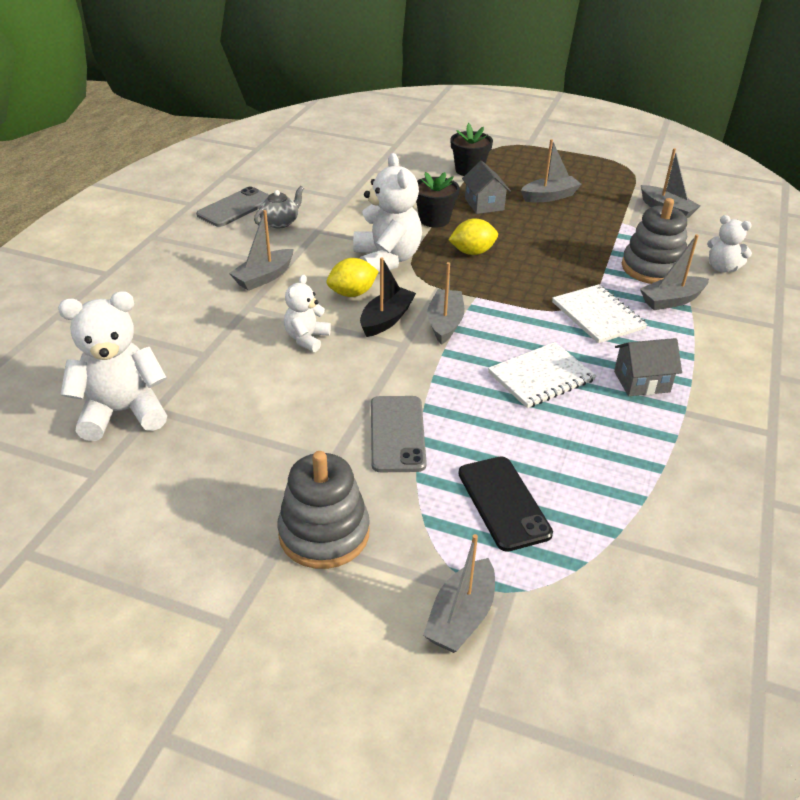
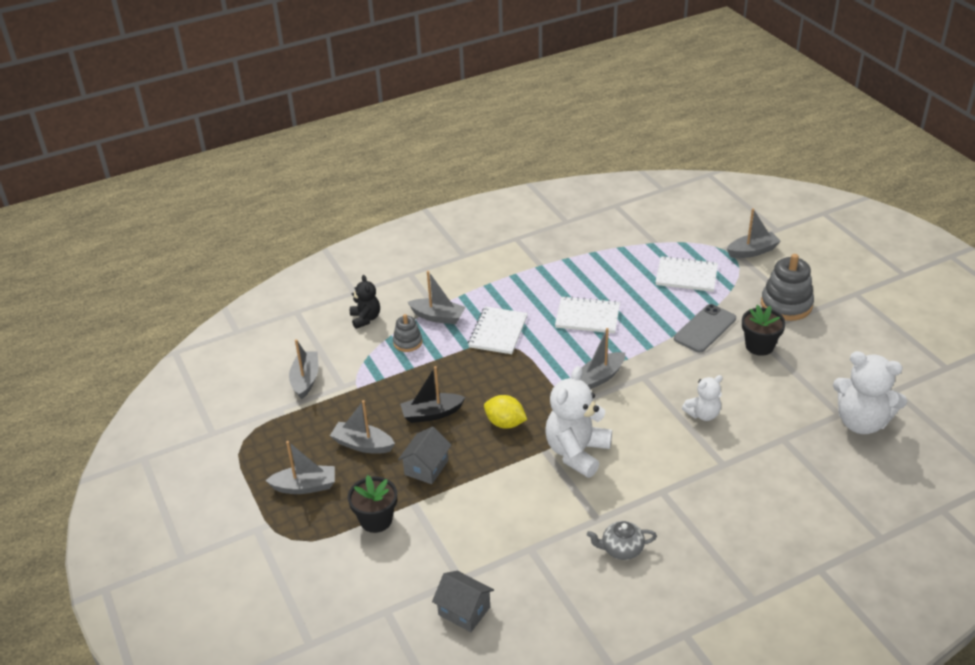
camera: 135 degrees left, 0 degrees up
(235, 207) = (645, 598): grey phone -> none
(264, 277) = (688, 488): grey boat -> grey boat (305, 486)
(352, 293) = (636, 435): yellow lemon -> none
(386, 319) = (634, 400): black boat -> black boat (432, 414)
(434, 220) = (489, 474): black flower pot -> black flower pot (759, 346)
(503, 503) = (686, 275): black phone -> white notebook
(641, 381) = (537, 287): grey house -> grey house (464, 611)
(652, 268) = (407, 342): grey stacking toy -> grey stacking toy, size x0.56
(722, 268) = (365, 319): white teddy bear -> black teddy bear

